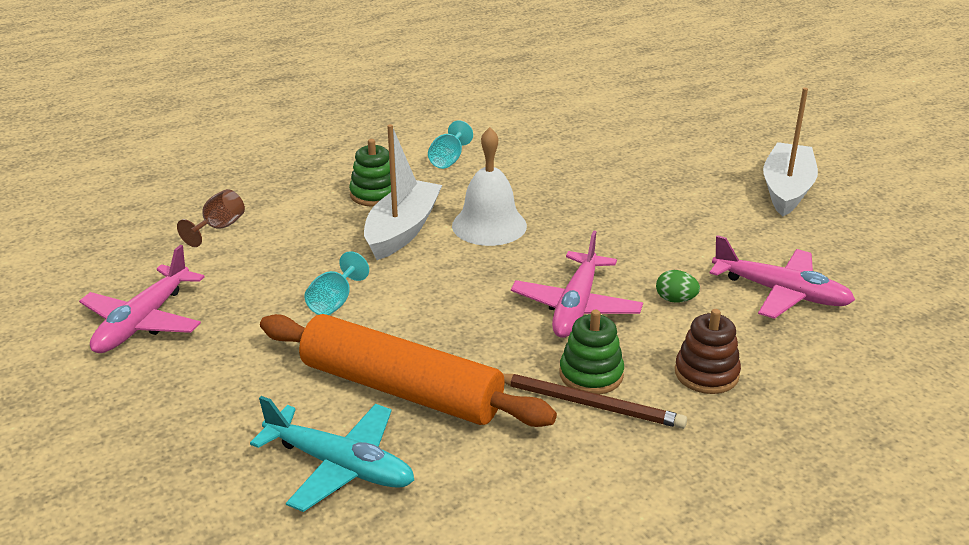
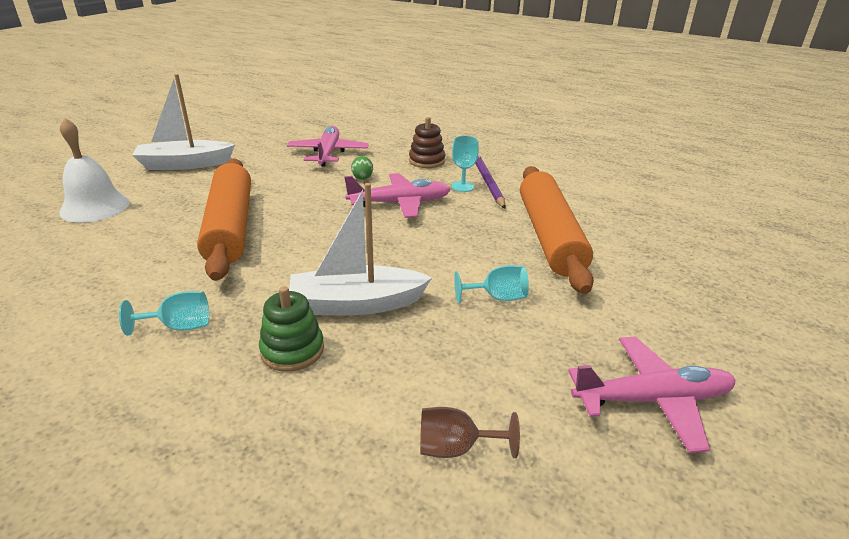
camera: 120 degrees left, 0 degrees up
(339, 465) = (631, 234): turquoise plane -> none
(489, 225) = (314, 261): white bell -> white bell (95, 207)
(589, 404) = (487, 182): brown pencil -> purple pencil
(591, 374) = (463, 186): green stacking toy -> turquoise goblet
(596, 196) = (230, 227): none -> orange rolling pin

